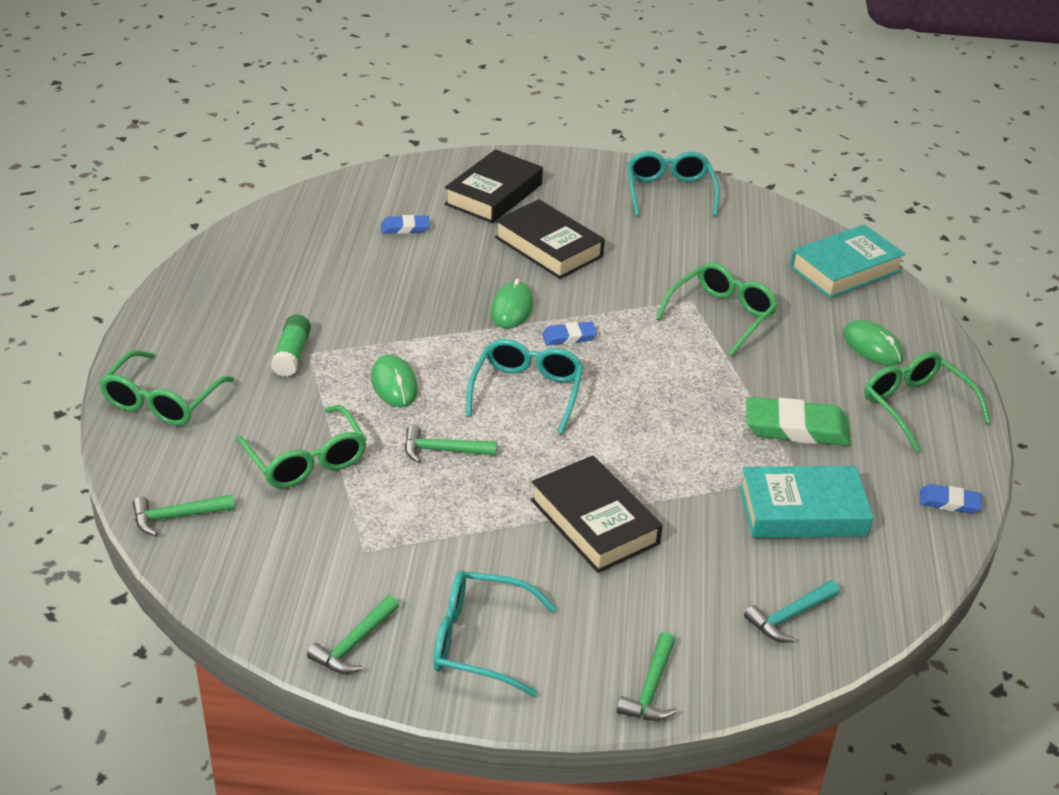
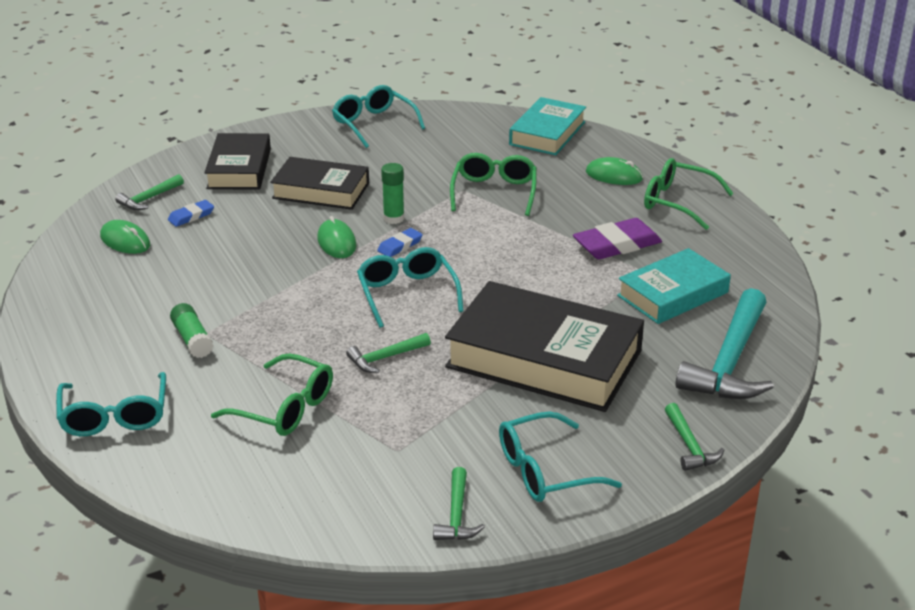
camera: 30 degrees left, 5 degrees down
(162, 400) = (114, 415): green glasses -> turquoise glasses
(177, 516) = (220, 492): green hammer -> green hammer (149, 199)
(394, 384) = (299, 328): green mouse -> green mouse (125, 241)
(591, 304) = (394, 218): none -> green glue stick
(594, 521) = (544, 358): black book -> black book, size x1.66
(790, 616) = (730, 361): turquoise hammer -> turquoise hammer, size x2.05
(796, 428) = (617, 244): green eraser -> purple eraser
(949, 502) = (755, 252): blue eraser -> none

